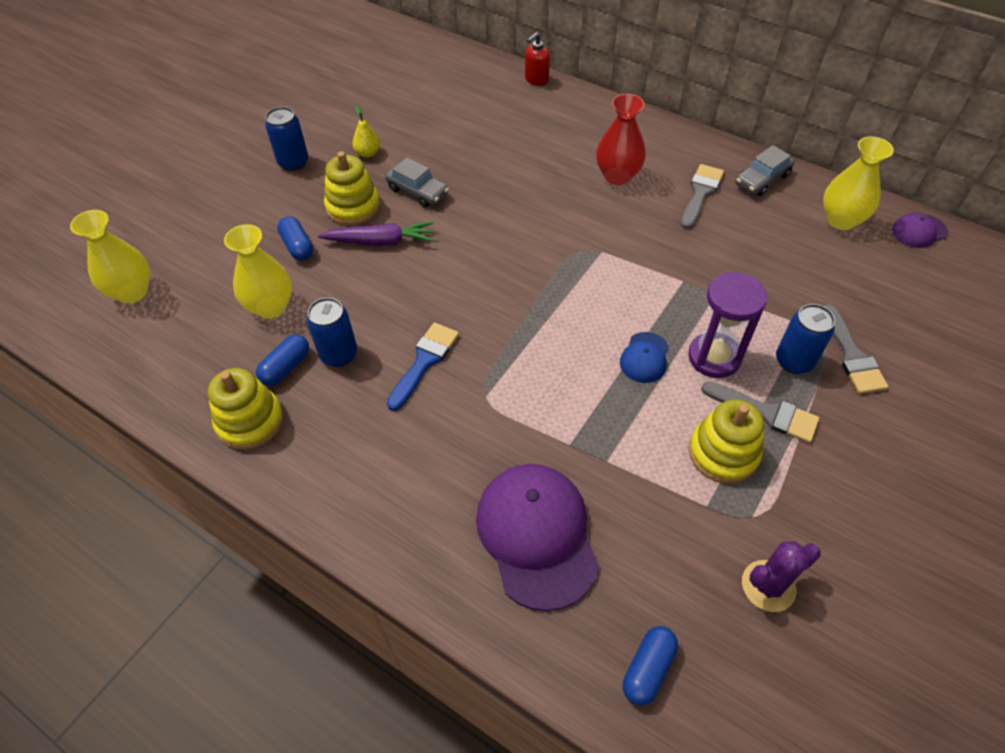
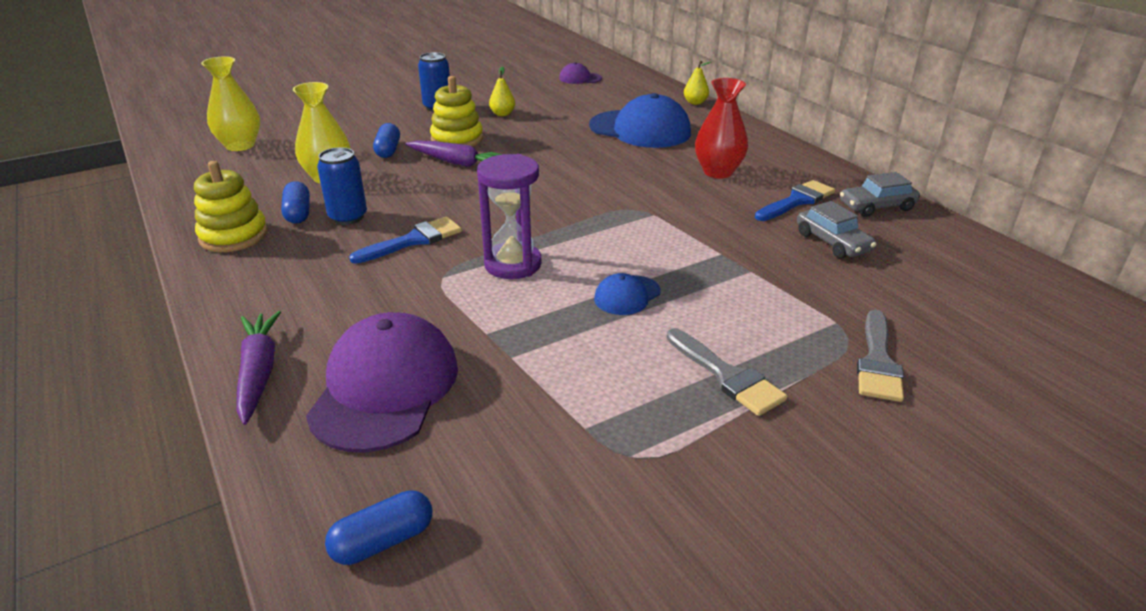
camera: 25 degrees right, 20 degrees down
(286, 367) = (298, 213): blue capsule -> blue capsule turned 75 degrees counterclockwise
(417, 191) = (520, 142): grey car -> grey car (832, 242)
(423, 566) = (258, 372): none -> purple carrot
(513, 136) = (640, 129): none -> blue cap
(536, 80) = (695, 103): red soap dispenser -> yellow pear
(700, 193) = (797, 201): grey brush -> blue brush
(714, 357) = (704, 316): purple hourglass -> purple hourglass (513, 264)
(723, 453) = (645, 392): yellow stacking toy -> none
(768, 586) = (594, 524): purple cactus -> none
(794, 361) = (798, 345): blue can -> none
(841, 220) = (950, 255): yellow vase -> none
(919, 231) = (1051, 287): purple cap -> purple cap (580, 78)

